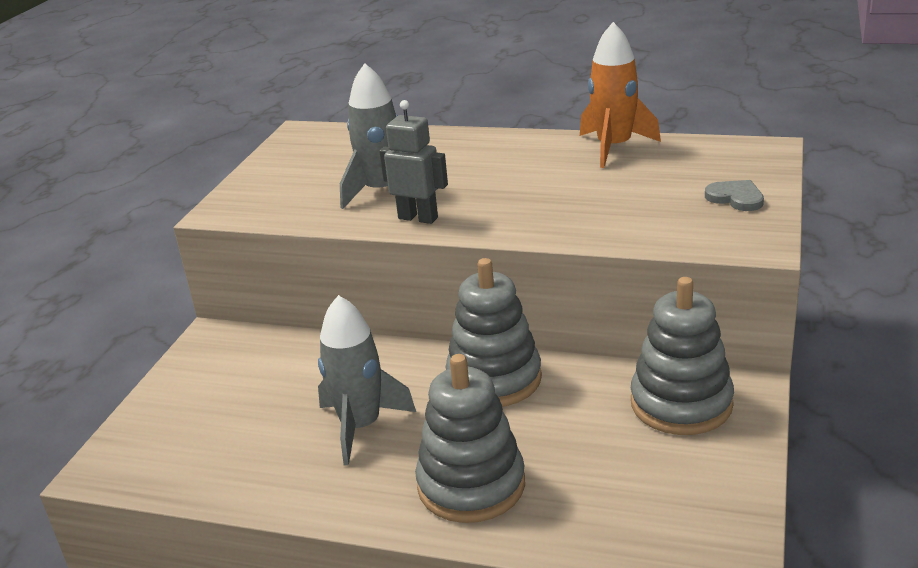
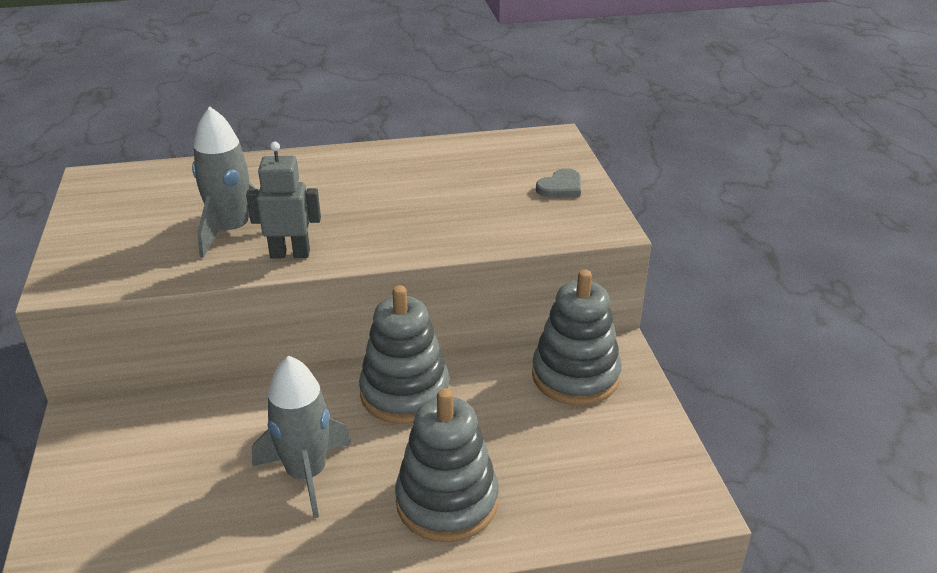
camera: 30 degrees left, 5 degrees up
(614, 147) = (426, 153): orange rocket -> none
(736, 198) = (561, 187): grey heart -> grey heart turned 120 degrees clockwise

